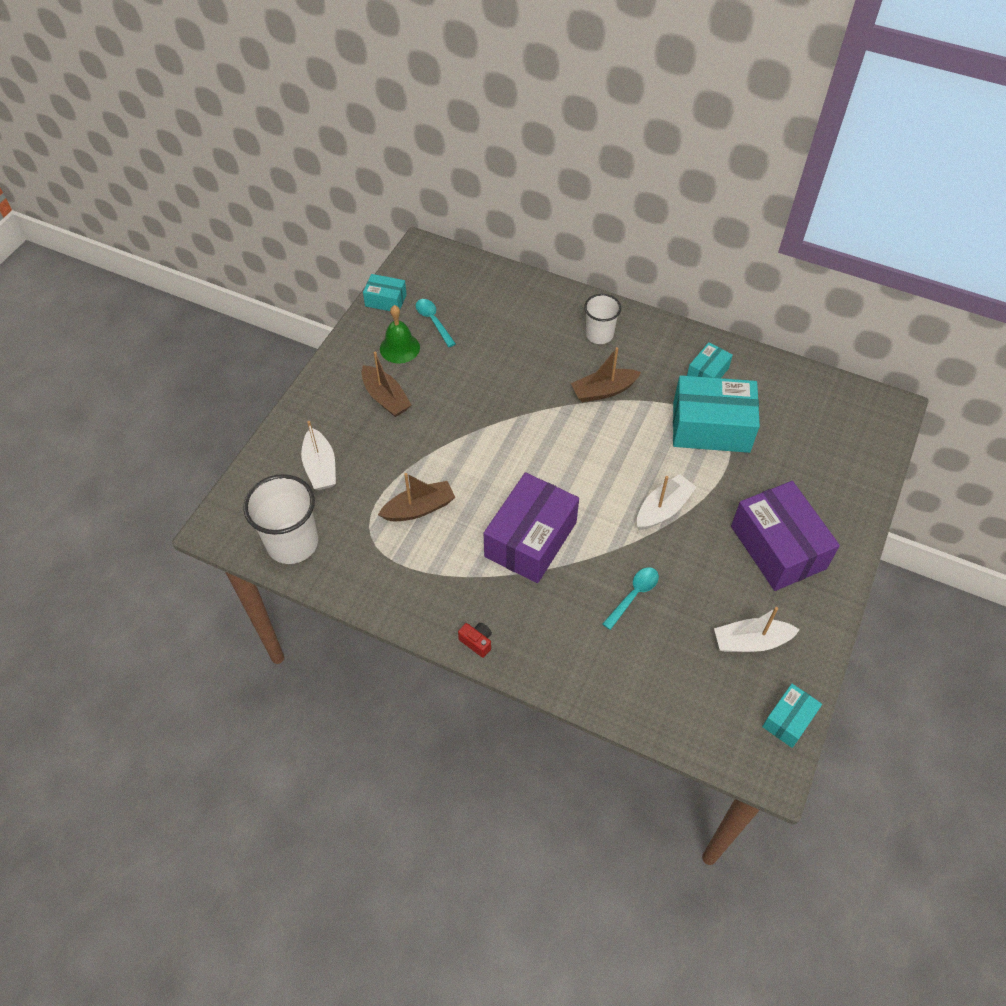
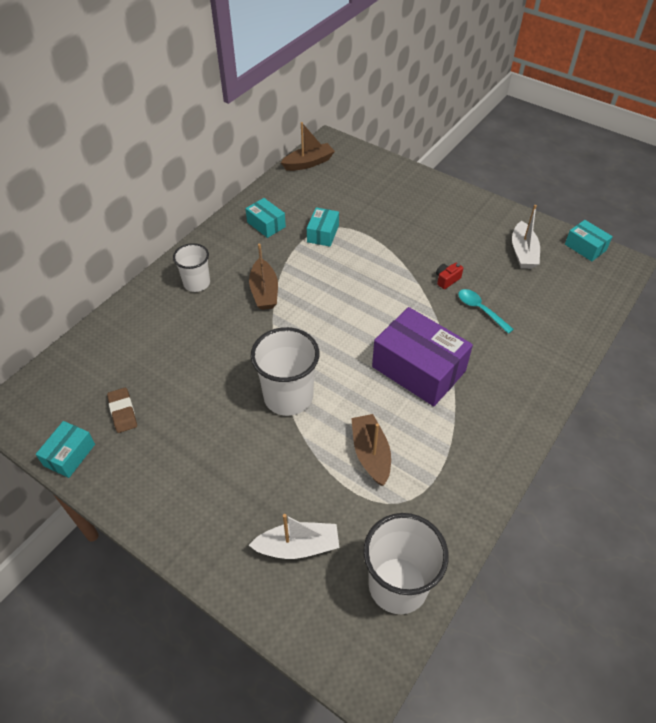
camera: 80 degrees left, 5 degrees down
(385, 398) = (217, 470): brown boat -> brown boat (308, 163)
(399, 348) = (149, 448): green bell -> none
(433, 321) = (123, 412): turquoise spoon -> brown eraser
(473, 434) = (288, 396): none -> white cup
(477, 642) = (524, 424): red camera -> red camera (447, 280)
(663, 509) = (399, 277): white boat -> none
(711, 427) = (323, 234): turquoise box -> turquoise box, size x0.51
(778, 547) = (443, 222): purple box -> none

